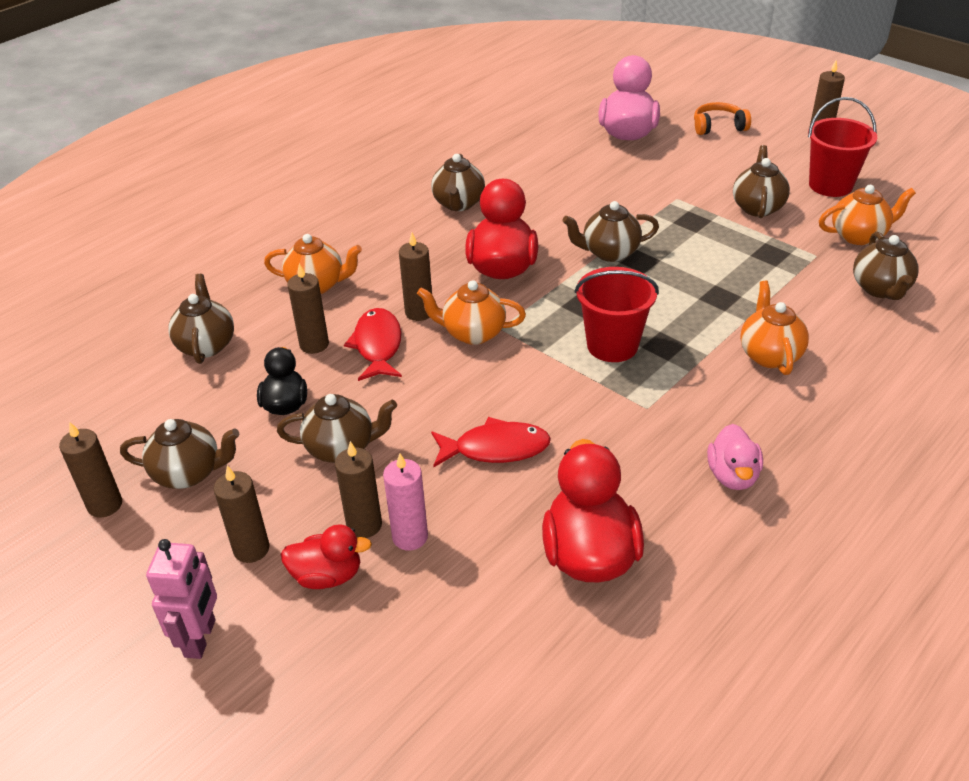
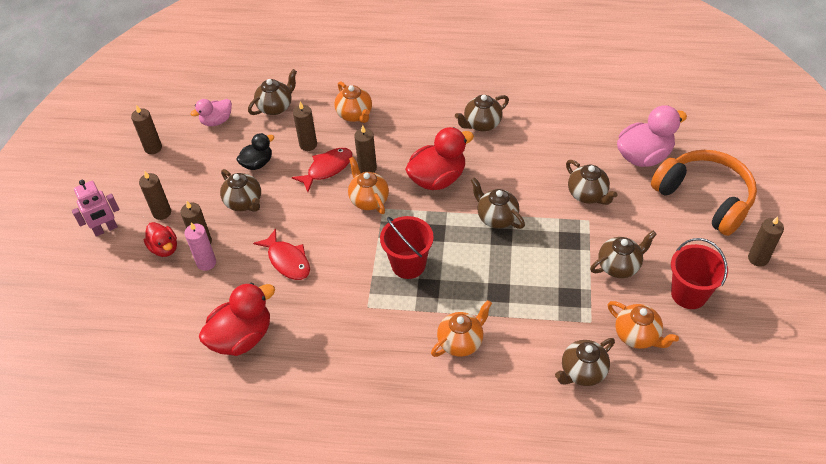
camera: 55 degrees right, 10 degrees up
(188, 473) = (190, 161): brown teapot -> brown teapot (587, 195)
(718, 127) = (704, 198): orange headphones -> orange headphones, size x2.08
(732, 476) = (341, 370): pink duck -> pink duck (216, 121)

